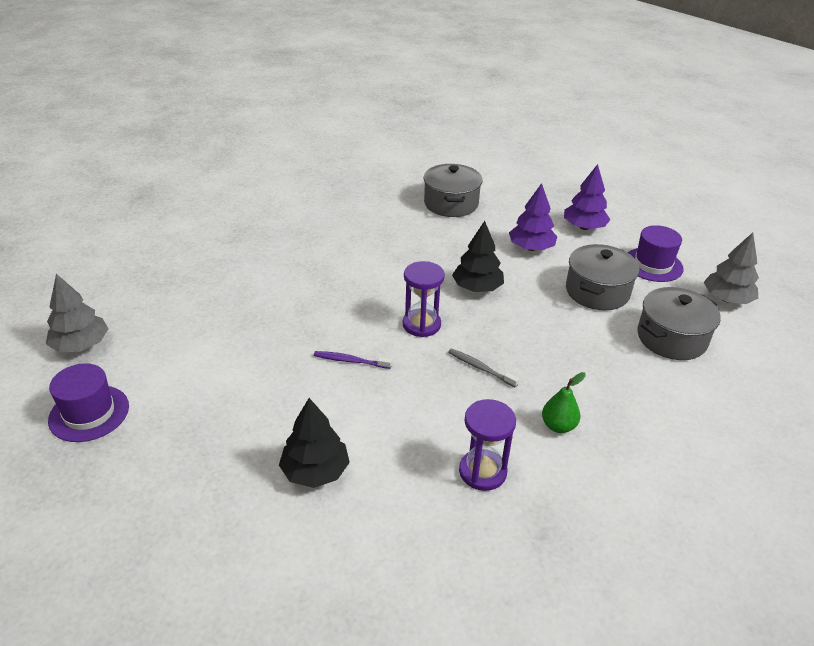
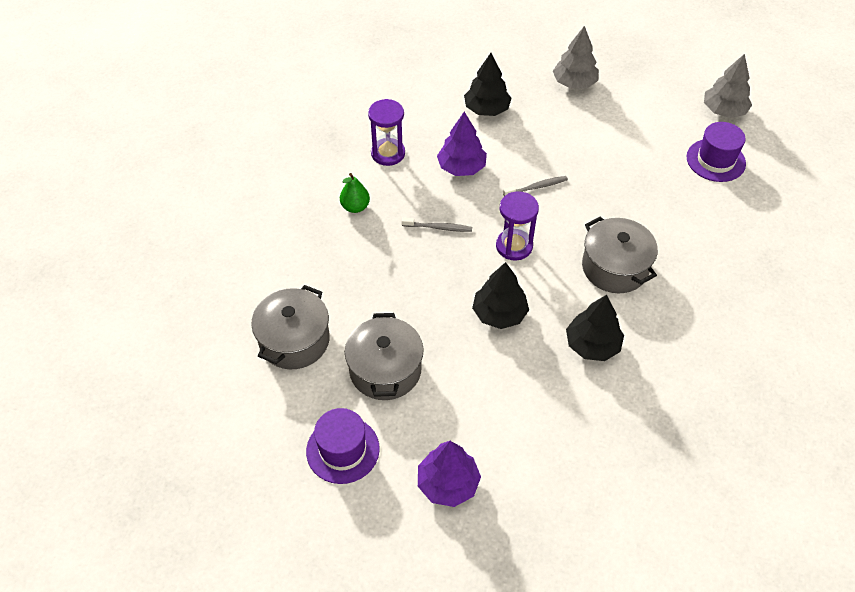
camera: 150 degrees right, 15 degrees up
(89, 413) = (651, 78): purple hat -> purple hat (715, 160)
(350, 361) = (537, 187): purple toothbrush -> grey toothbrush
(423, 247) = (592, 345): none -> black tree
(451, 204) = (626, 441): grey pot -> grey pot (615, 267)
(531, 248) = (485, 406): purple tree -> purple tree (461, 167)
(726, 299) = (250, 430): grey tree -> grey tree (574, 83)

